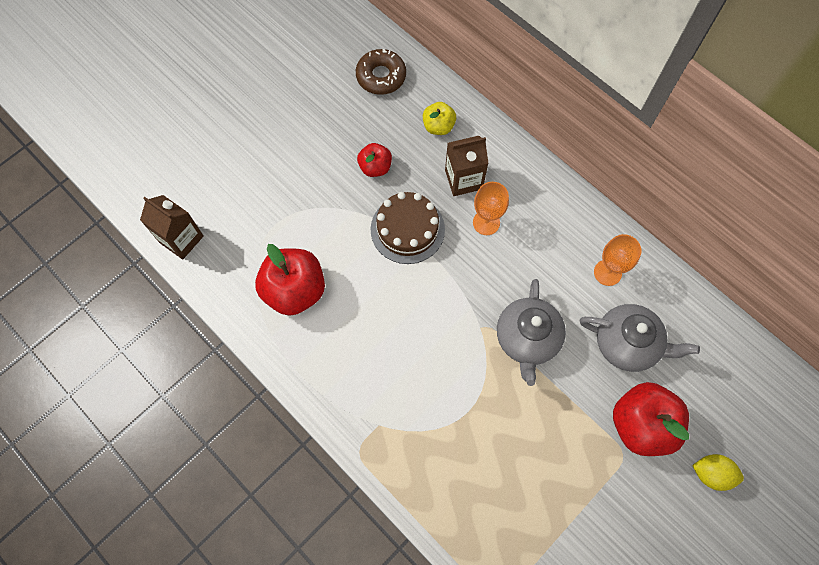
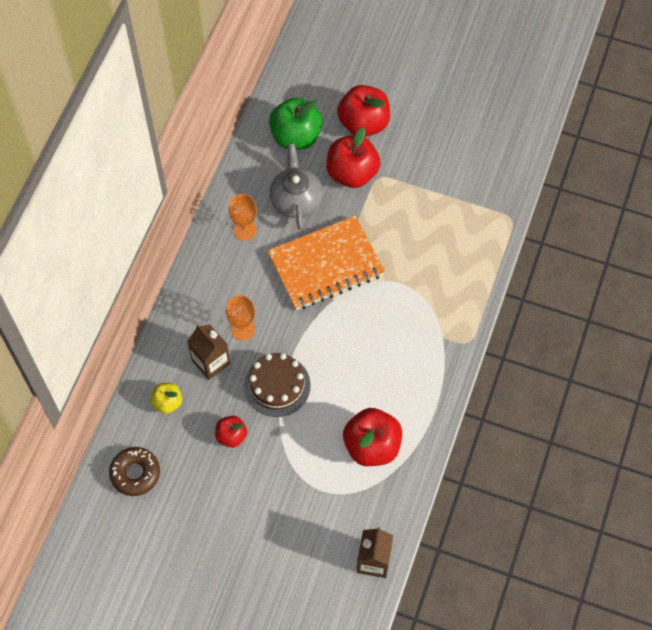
camera: 115 degrees left, 5 degrees down
(527, 339) = (326, 265): grey teapot -> orange notebook
(711, 473) = (363, 123): yellow lemon -> red apple
(718, 381) = (296, 136): none -> green apple

